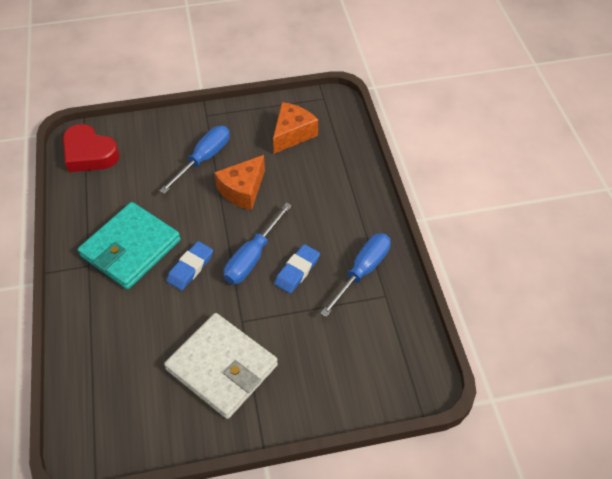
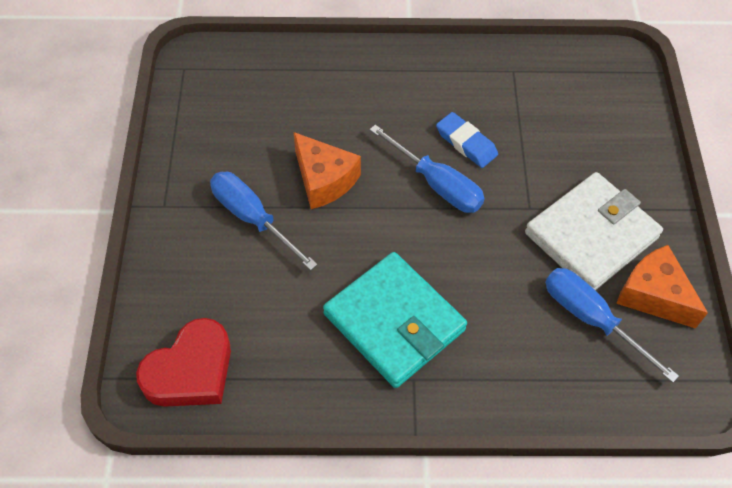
camera: 80 degrees left, 5 degrees up
(190, 268) = (441, 253): blue eraser -> none
(292, 134) = (239, 112): orange cheese -> orange cheese (653, 295)
(362, 271) = (477, 83): blue screwdriver -> blue screwdriver (591, 319)

